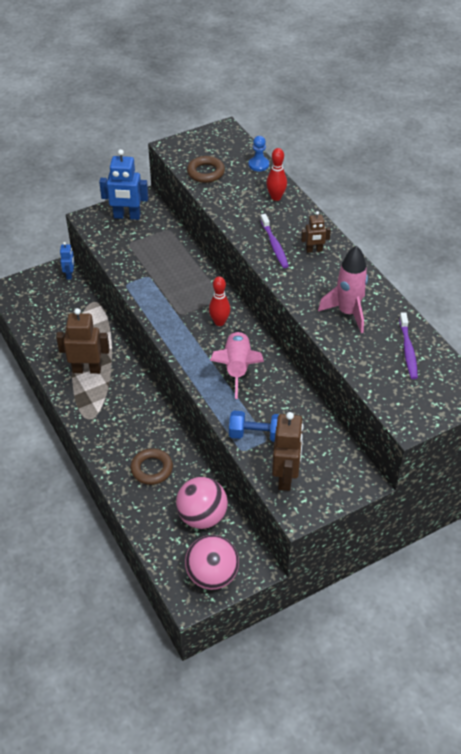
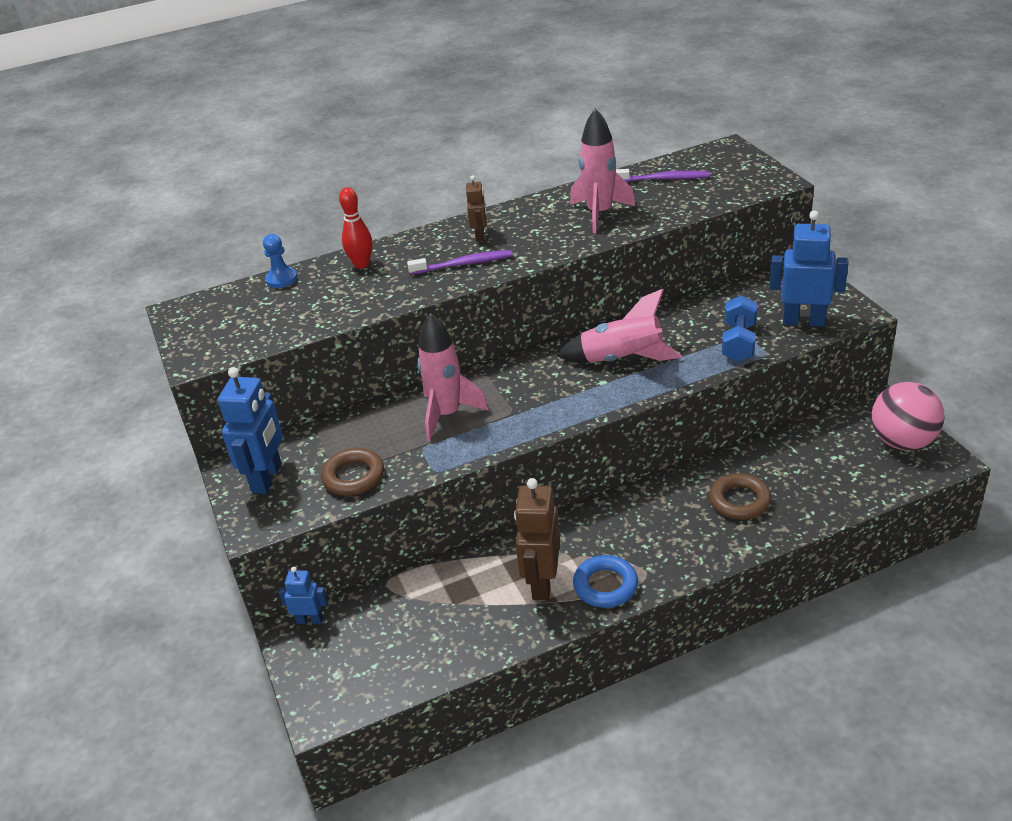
camera: 80 degrees left, 10 degrees down
(81, 399) = (605, 586): none -> blue ring
(180, 284) = (447, 414): none -> pink rocket
(202, 517) = (814, 451): pink ball -> none
(206, 172) = (279, 325): brown ring -> brown ring (353, 477)
(219, 322) = (533, 376): red bowling pin -> none
(286, 477) = (803, 321): brown robot -> blue robot

